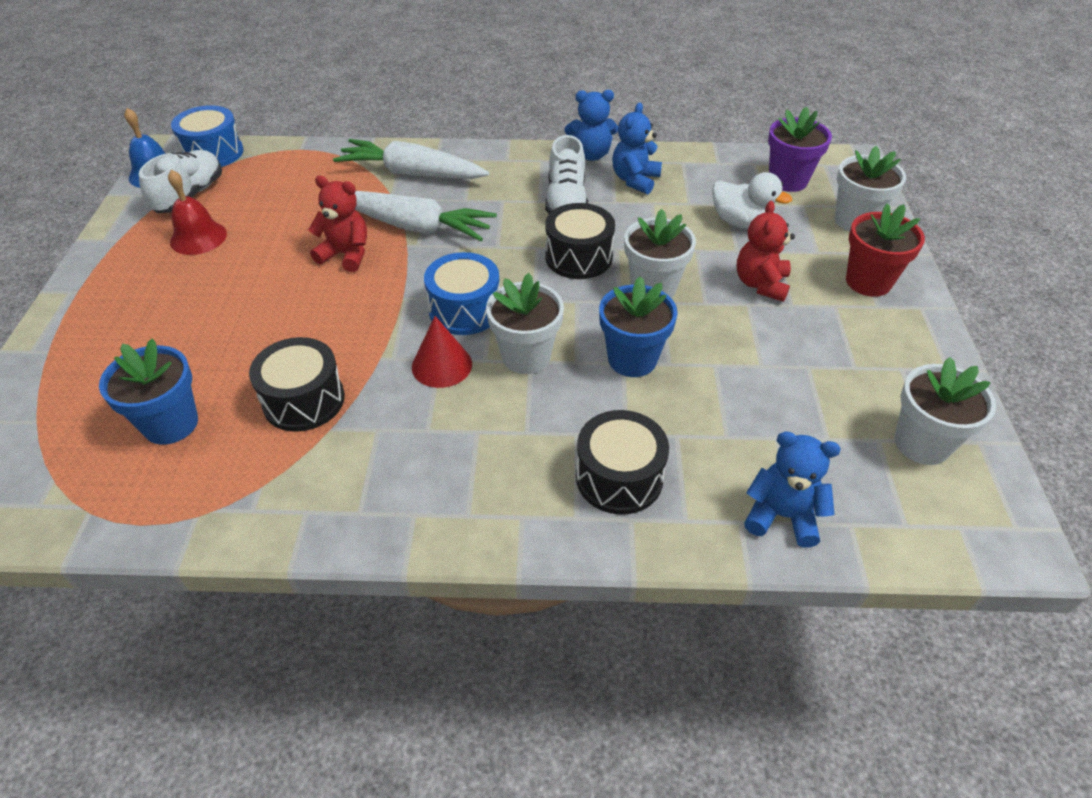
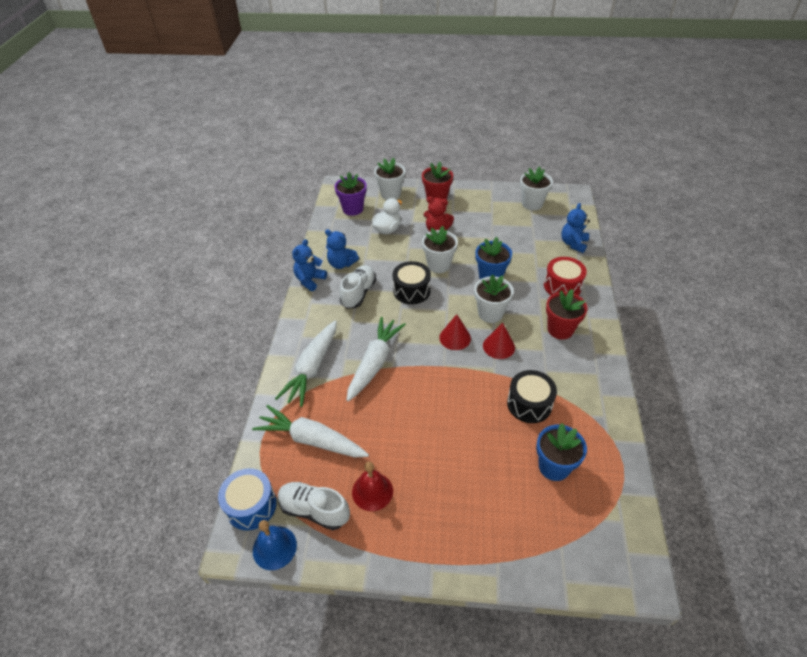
camera: 85 degrees left, 0 degrees up
(292, 184) = (311, 440): none -> white carrot
(346, 254) = (400, 397): red teddy bear -> none
(465, 310) = (455, 338): blue drum -> red cone
(483, 461) = (560, 329): none -> red flower pot
(566, 202) = (358, 293): white shoe -> white shoe turned 75 degrees counterclockwise
(591, 155) = (310, 280): blue teddy bear -> blue teddy bear turned 150 degrees counterclockwise
(619, 477) = (562, 286): black drum -> red drum

